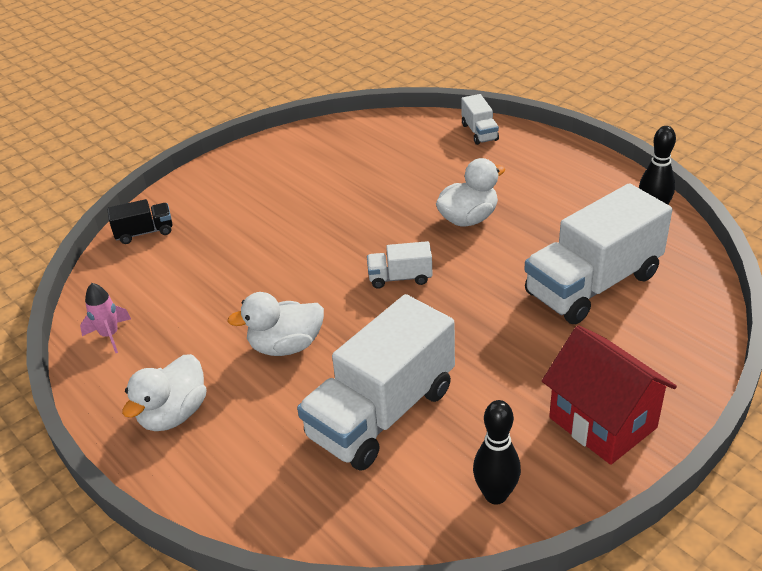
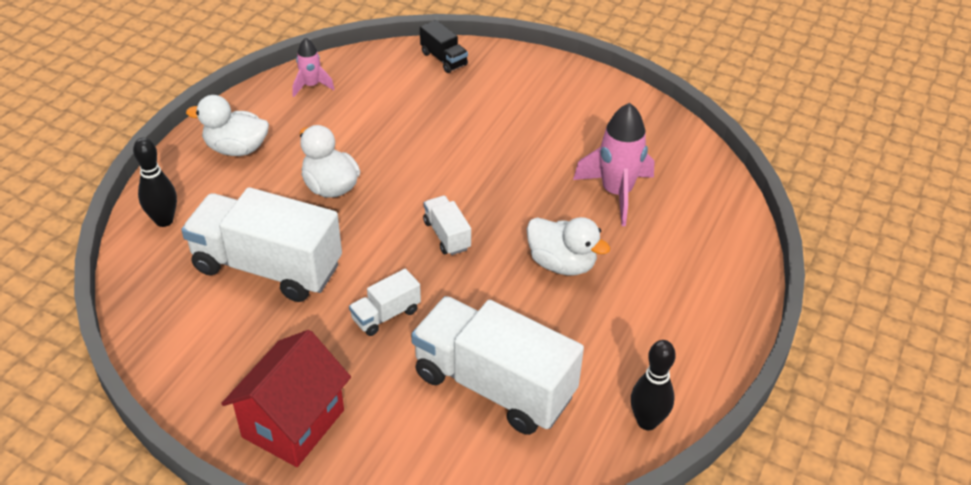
camera: 65 degrees right, 5 degrees up
(399, 172) = (616, 193): none -> pink rocket
(479, 132) = (729, 238): white truck -> white truck (386, 315)
(495, 495) = (191, 362): black bowling pin -> black bowling pin (164, 220)

